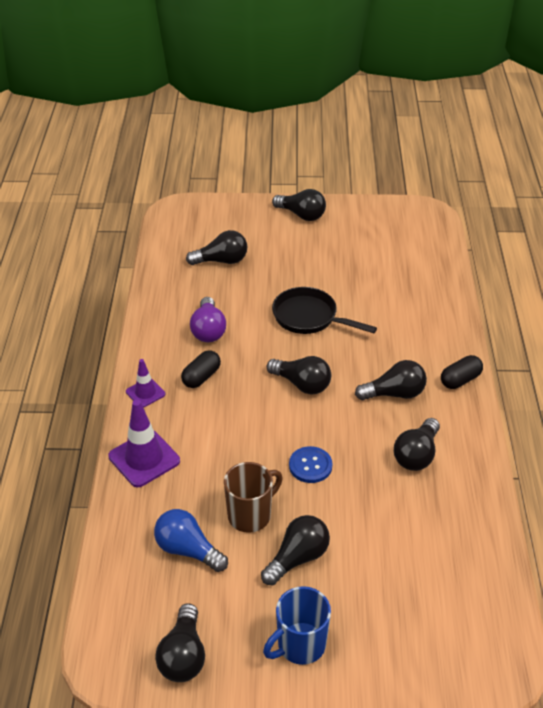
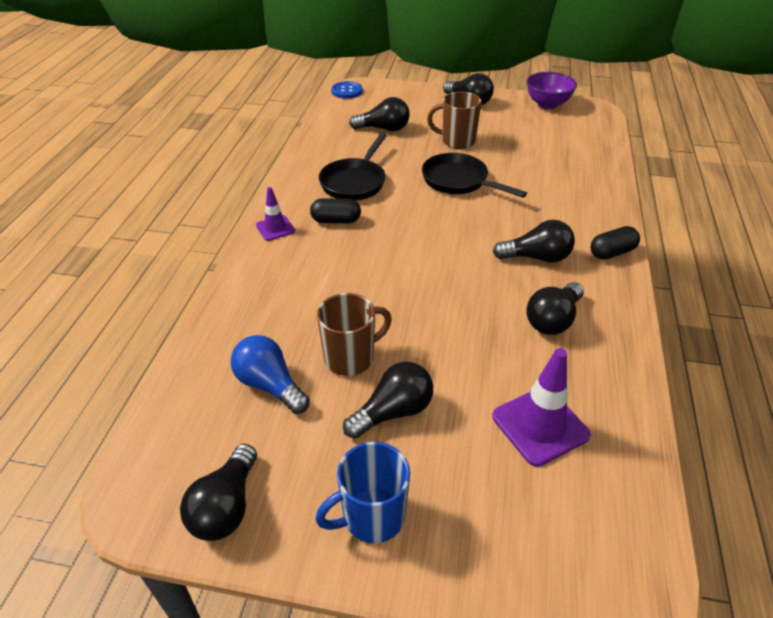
camera: 10 degrees right, 0 degrees up
(144, 459) = (253, 287): purple traffic cone -> purple traffic cone (540, 426)
(201, 377) = (336, 220): black capsule -> black capsule turned 45 degrees clockwise
(208, 330) = (354, 182): purple light bulb -> black pan
(298, 268) = (457, 141): none -> brown mug
(302, 384) = (438, 238): black light bulb -> none
(310, 466) = (430, 316): blue button -> blue button (346, 91)
(381, 211) = (547, 104): none -> purple bowl

